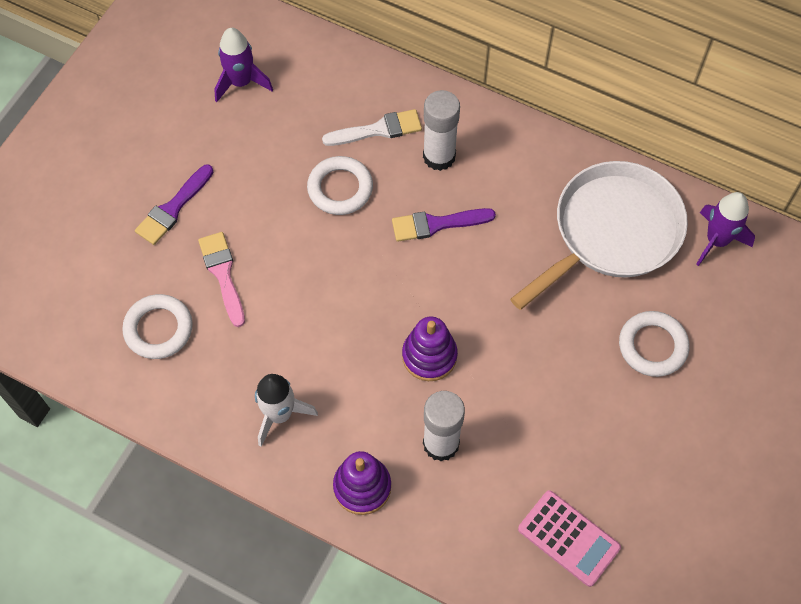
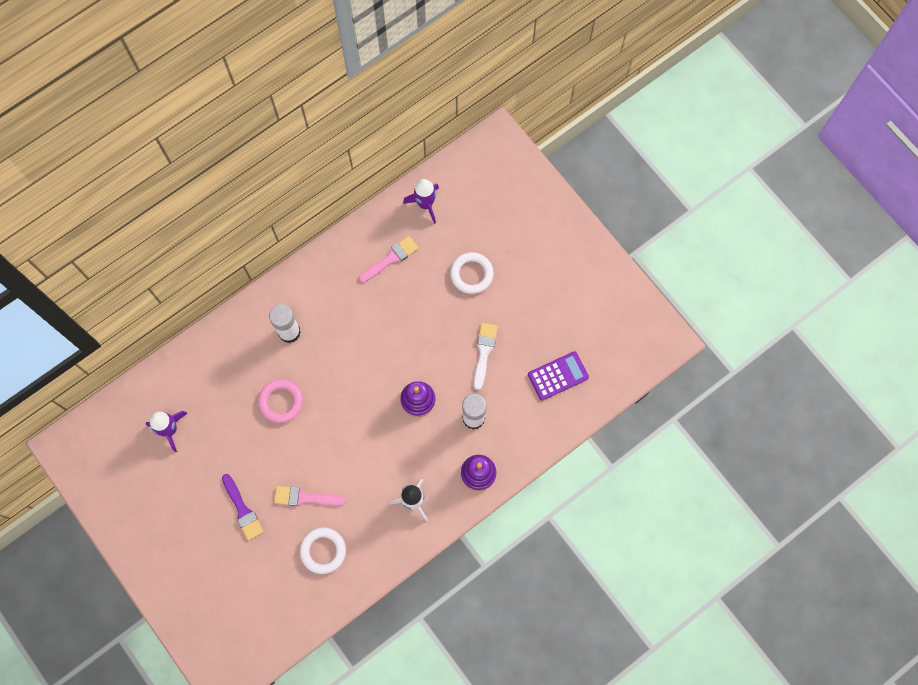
camera: 65 degrees left, 10 degrees up
(340, 188) = (281, 401): white ring -> pink ring
(378, 130) = (251, 360): white brush -> white brush (484, 352)
(437, 224) = (335, 355): purple brush -> none
(568, 538) = (558, 376): pink calculator -> purple calculator
(611, 232) = (391, 258): white pan -> pink brush

